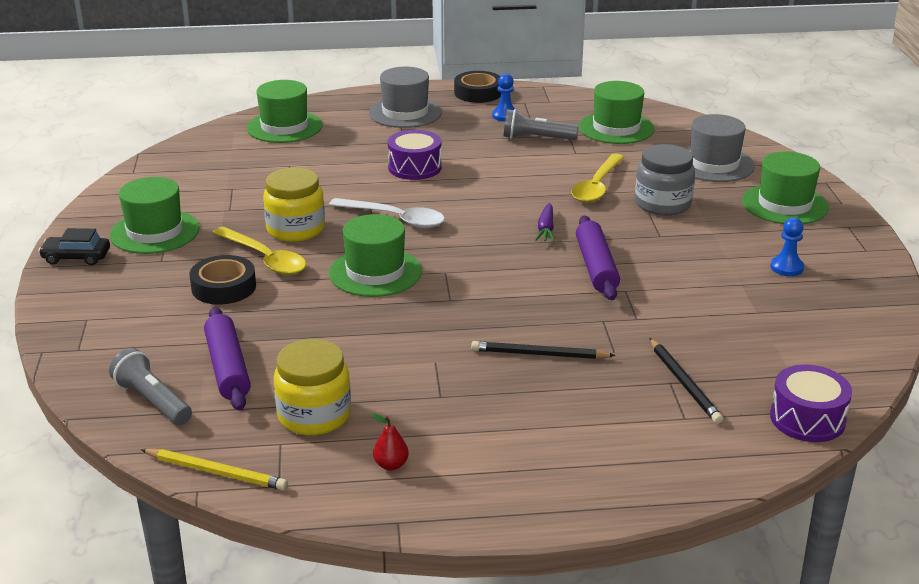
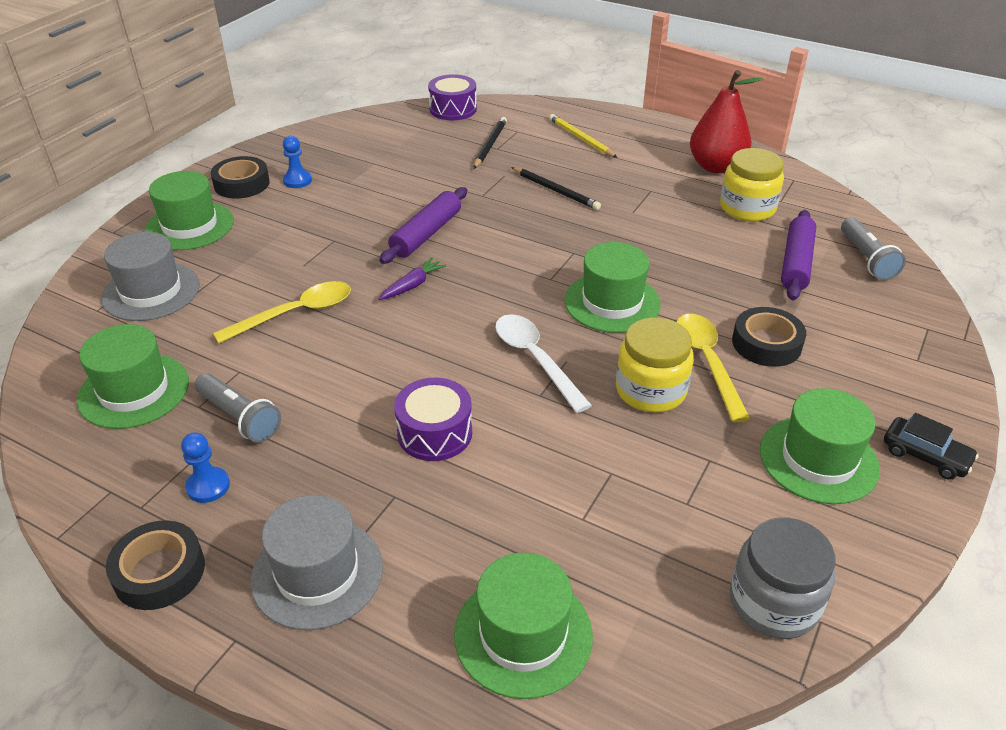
camera: 145 degrees left, 10 degrees up
(216, 472) = (832, 199): yellow pencil -> yellow pencil (580, 138)
(391, 465) = (716, 166): red pear -> red pear, size x2.48
(662, 204) = (277, 268): grey jar -> grey jar (774, 602)
(823, 247) = (241, 184): none -> black tape

